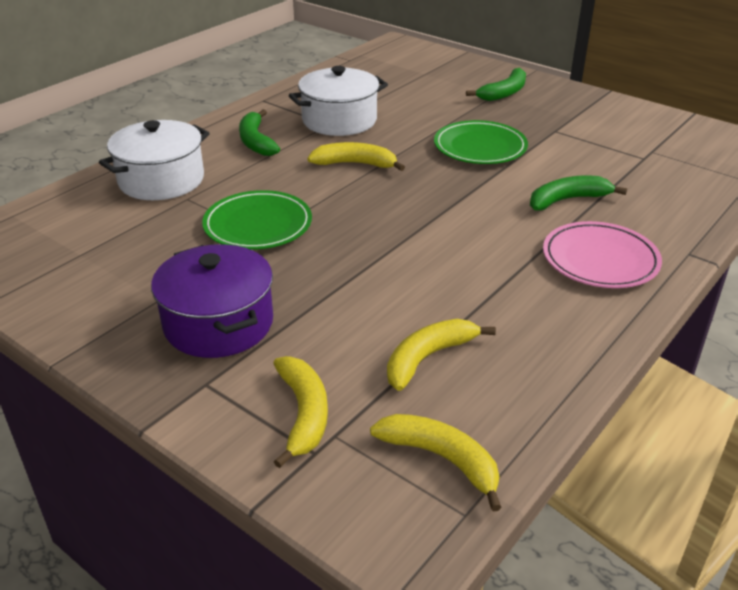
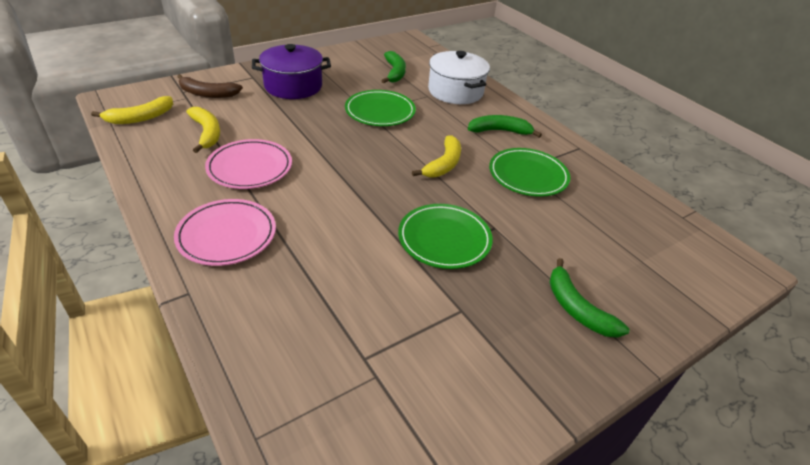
camera: 105 degrees right, 5 degrees up
(303, 414) = (207, 94): yellow banana -> brown banana
(339, 120) = (528, 175): white pot -> green plate
(474, 287) = (250, 167): none -> pink plate
(567, 200) = (320, 256): green banana -> green banana (394, 72)

